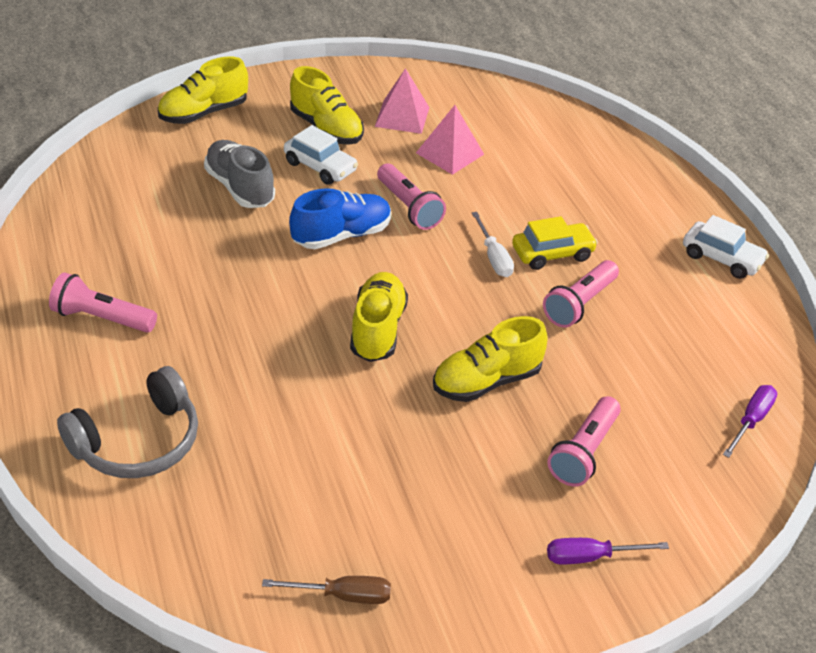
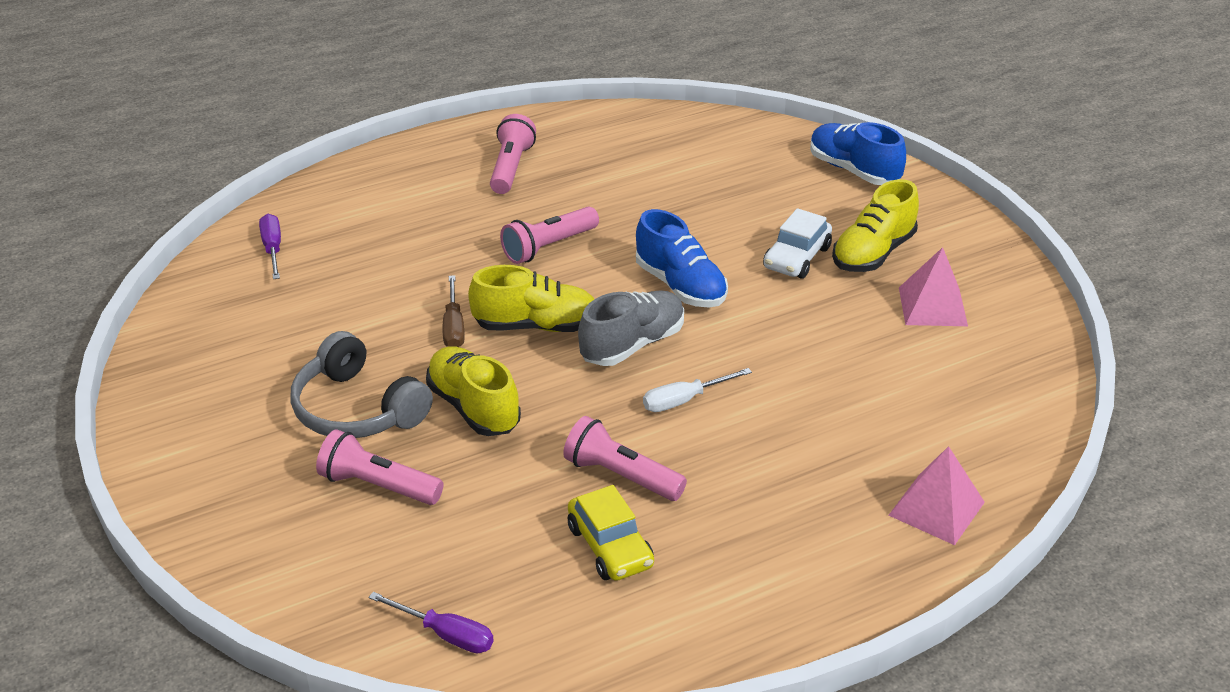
camera: 85 degrees right, 5 degrees down
(138, 441) = (364, 211): grey headphones -> grey headphones (357, 409)
(203, 113) = (853, 170): yellow shoe -> blue shoe
(240, 188) = (733, 211): grey shoe -> grey shoe (632, 345)
(343, 595) = (197, 340): brown screwdriver -> brown screwdriver (453, 327)
(409, 207) = (751, 328): pink flashlight -> pink flashlight (548, 247)
(450, 153) = (875, 351): pink pyramid -> pink pyramid (936, 508)
(552, 253) = (709, 449): yellow car -> yellow car (610, 547)
(590, 557) = (236, 494): purple screwdriver -> purple screwdriver (273, 249)
(721, 258) = (761, 617): white car -> none

